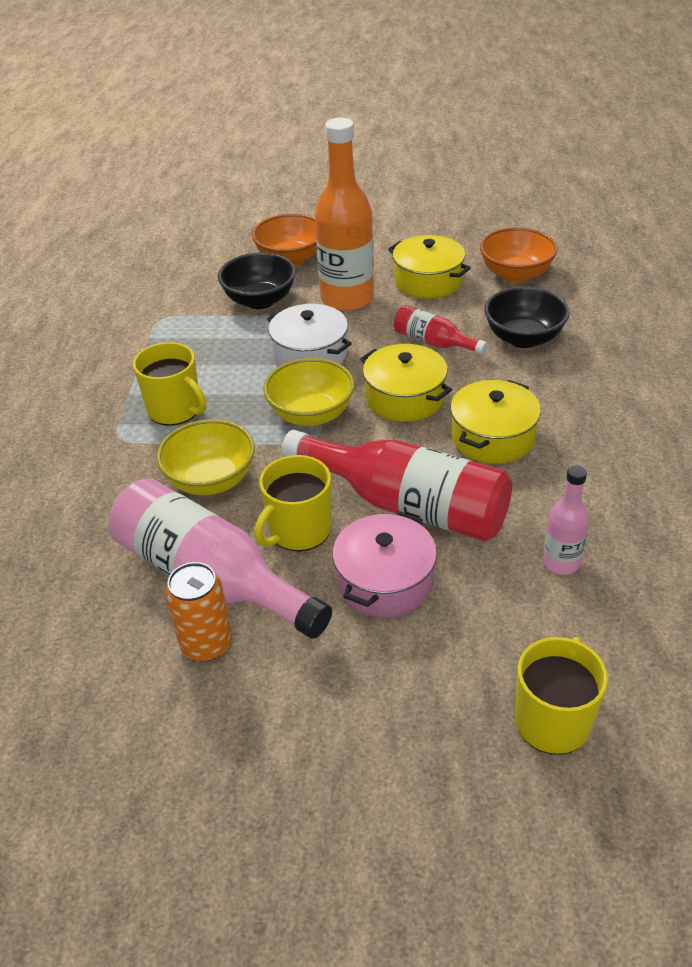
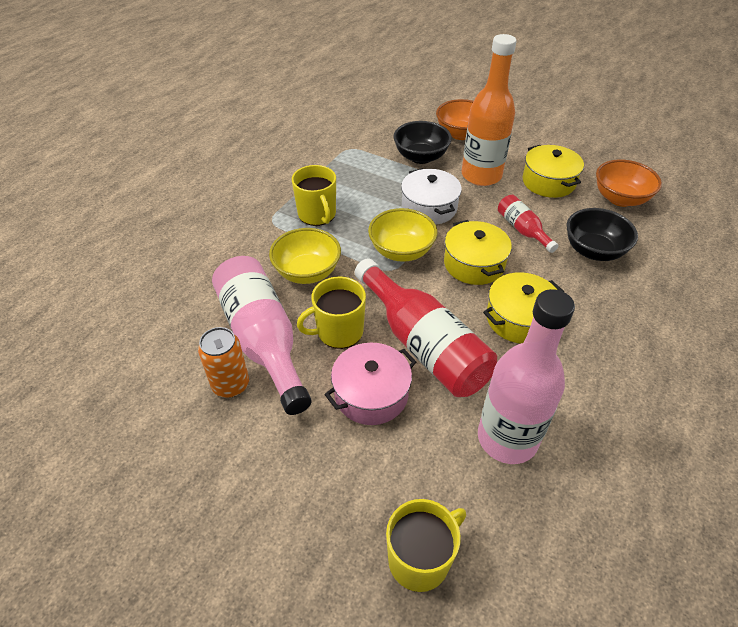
camera: 25 degrees right, 5 degrees up
(561, 562) = (507, 438): pink bottle -> pink bottle, size x1.98

